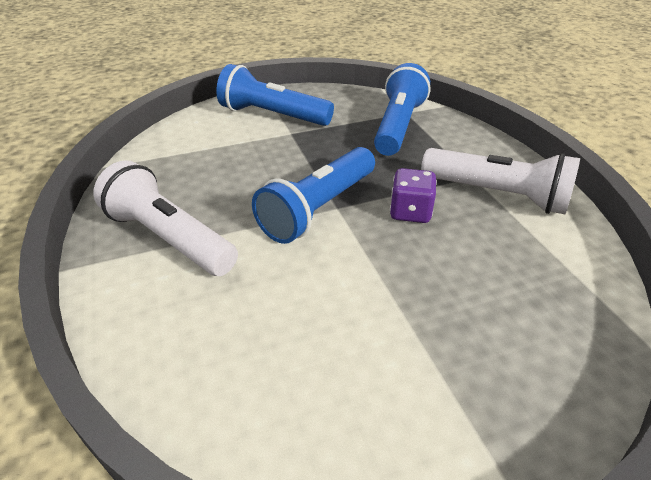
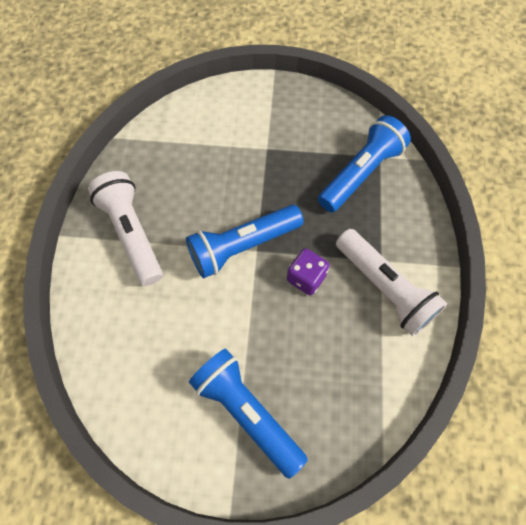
camera: 25 degrees right, 25 degrees up
(272, 115) = (263, 119): blue flashlight -> blue flashlight (247, 412)

